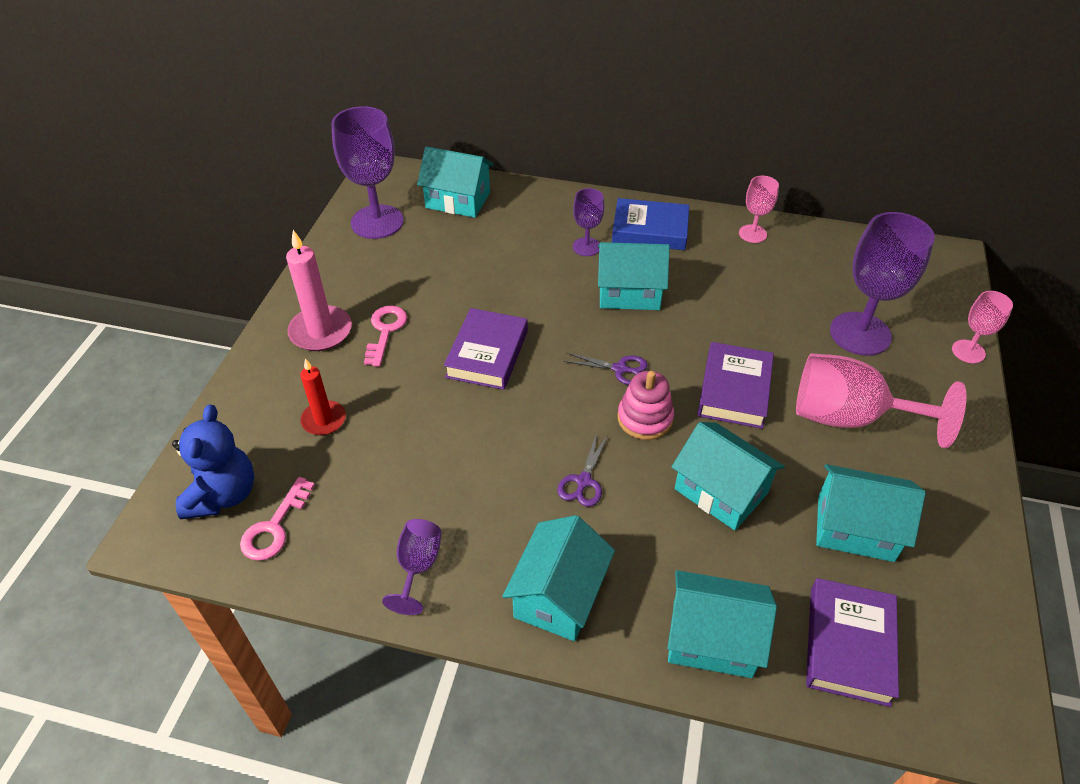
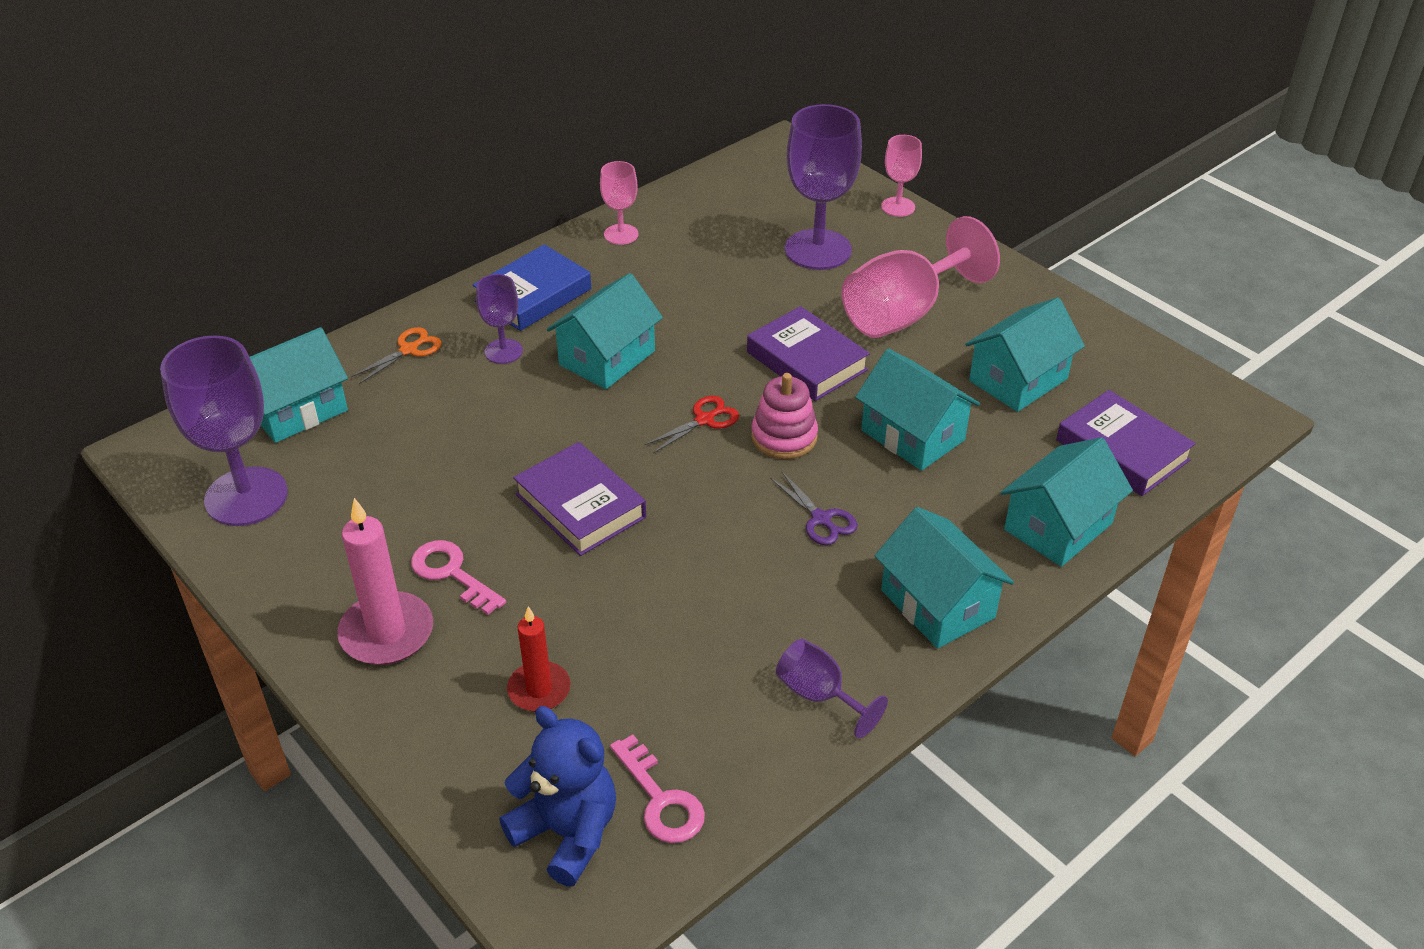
camera: 55 degrees left, 5 degrees down
(547, 210) = (409, 350): none -> orange scissors
(620, 369) = (704, 420): purple scissors -> red scissors
(721, 491) = (913, 435): turquoise house -> turquoise house turned 60 degrees clockwise

